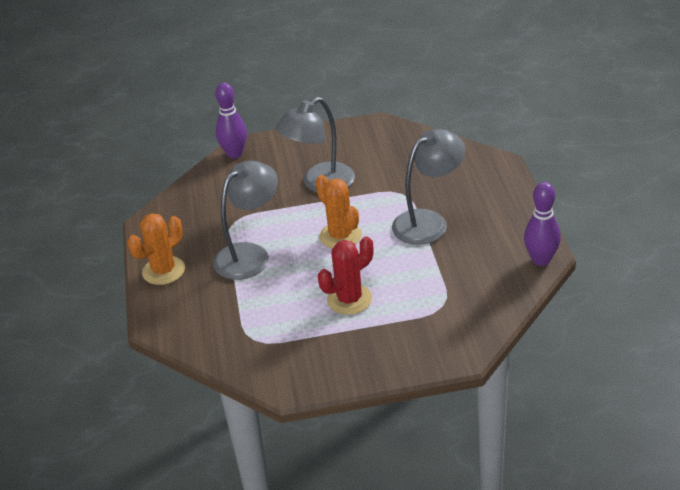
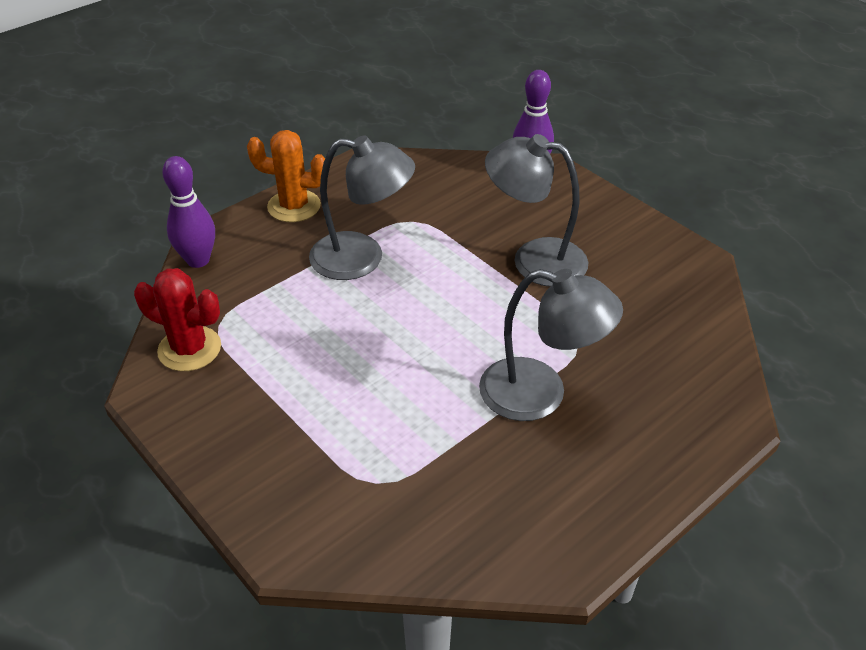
camera: 55 degrees right, 5 degrees up
(340, 236) = (449, 320): orange cactus -> none
(349, 299) = (334, 380): red cactus -> red cactus (189, 349)
(541, 260) = (550, 564): purple bowling pin -> purple bowling pin (198, 260)

